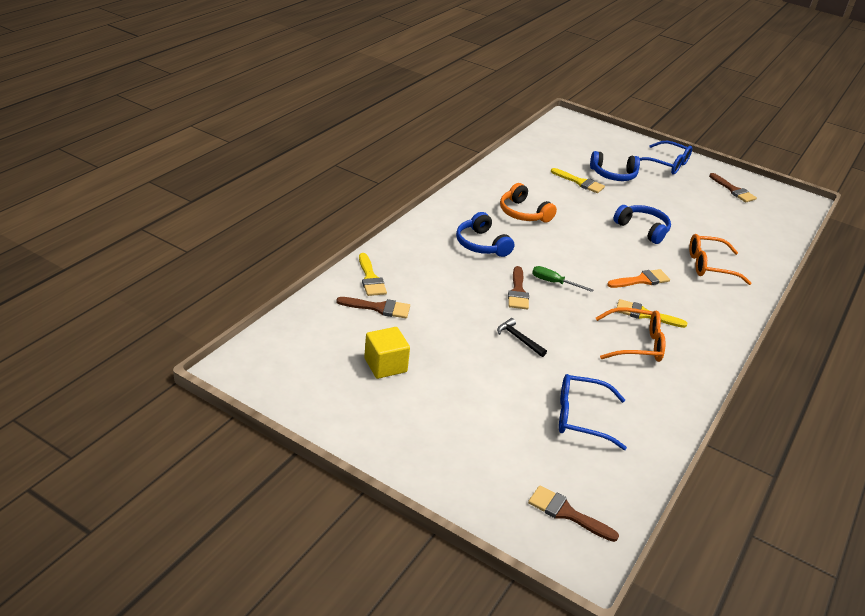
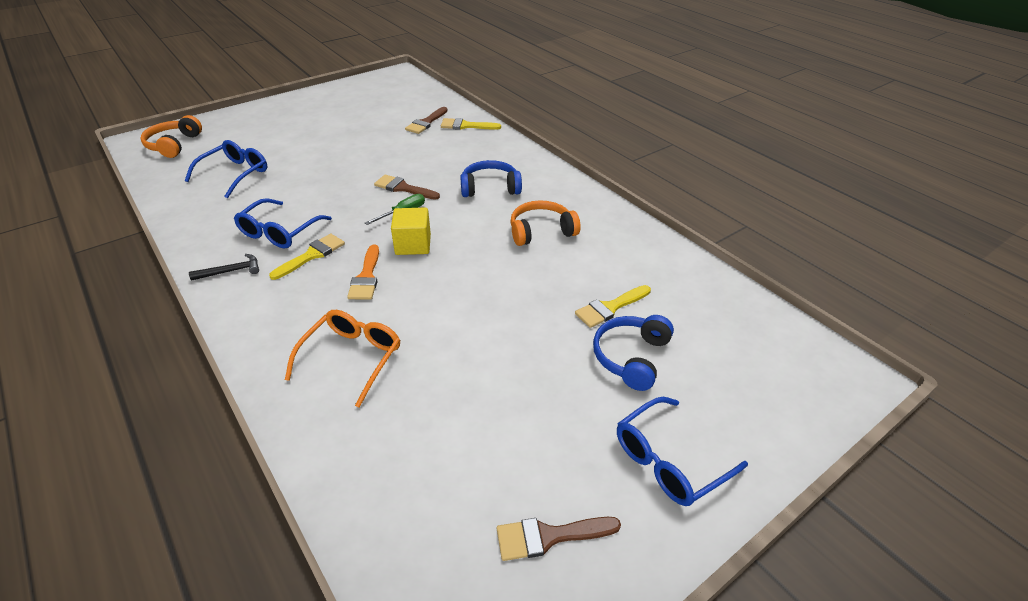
camera: 115 degrees right, 5 degrees up
(385, 365) = (362, 114): yellow cube -> yellow cube (413, 245)
(519, 339) = (342, 171): black hammer -> black hammer (231, 271)
(566, 513) = (174, 145): brown brush -> orange headphones
(636, 344) = (279, 232): orange glasses -> blue glasses
(642, 229) = (467, 325): blue headphones -> none

